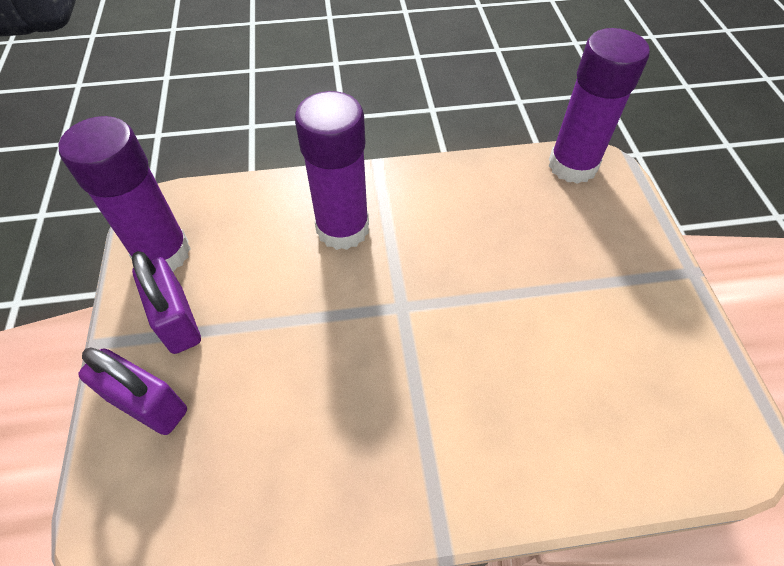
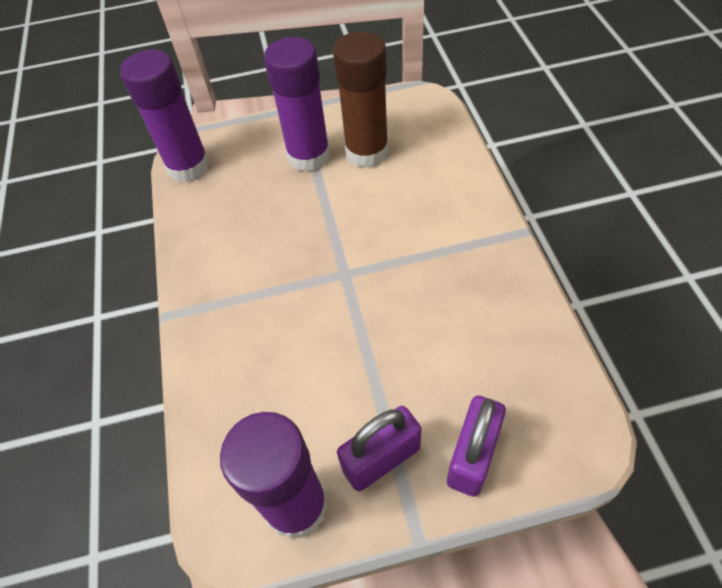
camera: 90 degrees left, 0 degrees up
(342, 229) = (260, 331): purple glue stick -> purple glue stick (309, 156)
(606, 347) = (367, 152): none -> brown glue stick

